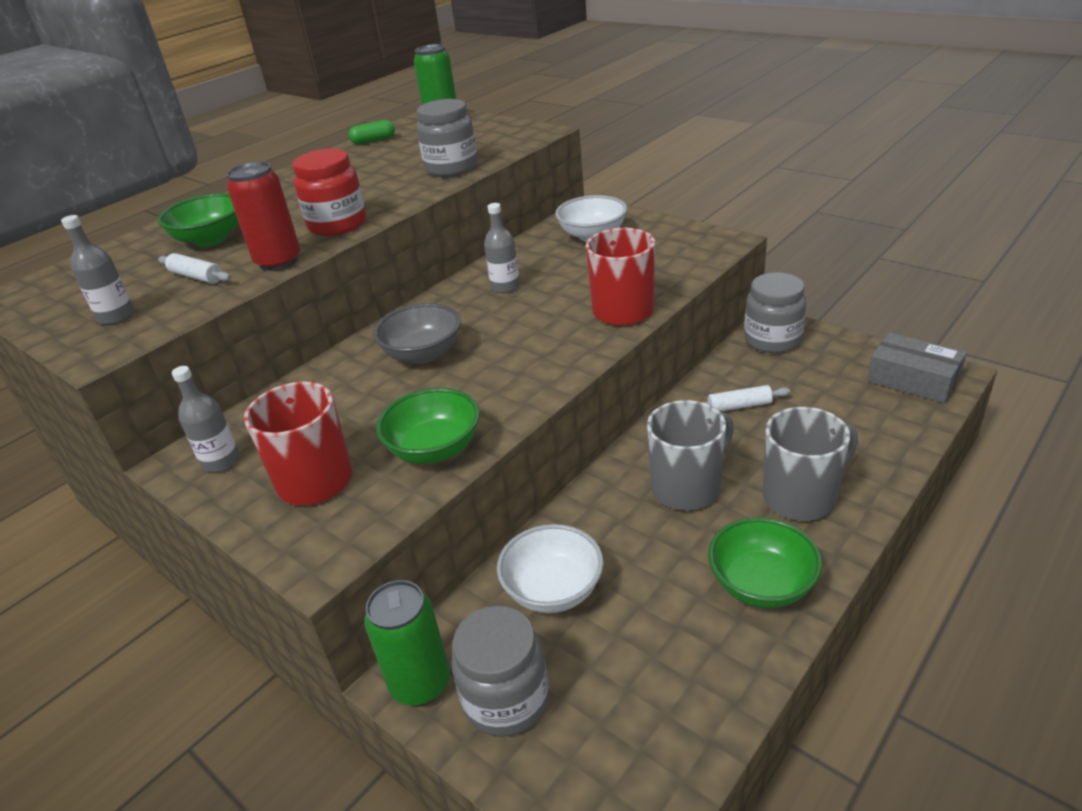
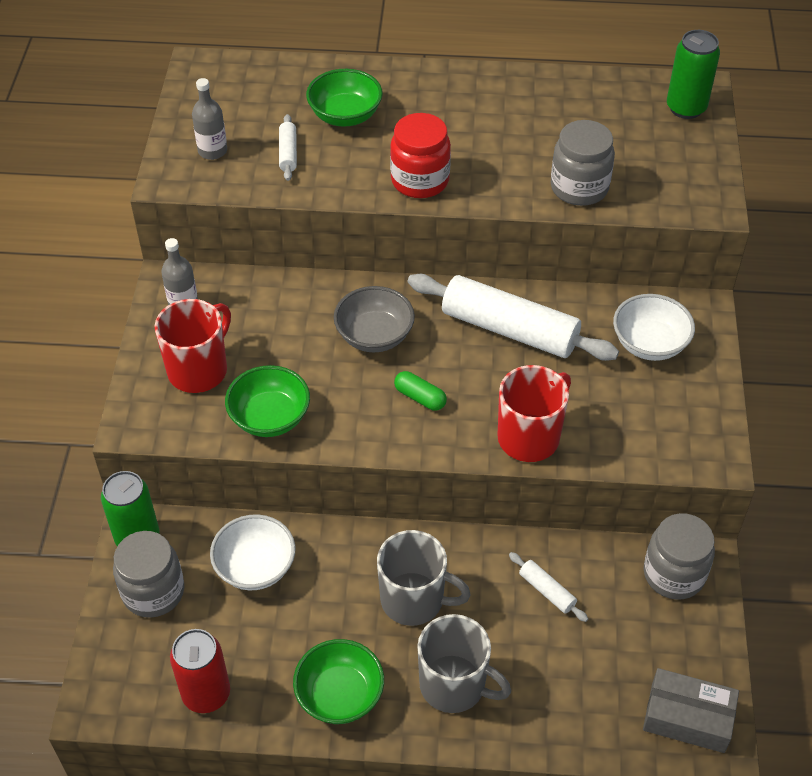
camera: 50 degrees right, 15 degrees up
(278, 262) = (339, 186): red can -> red can (206, 694)
(373, 141) = (600, 87): green capsule -> green capsule (420, 397)
(505, 287) = (509, 330): grey bottle -> white rolling pin
(913, 379) = (687, 717): grey box -> grey box turned 75 degrees counterclockwise

